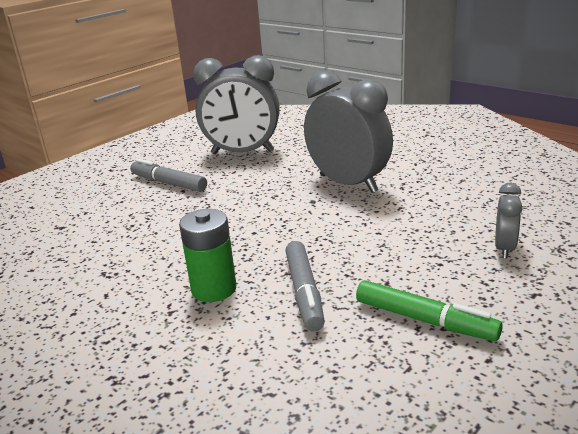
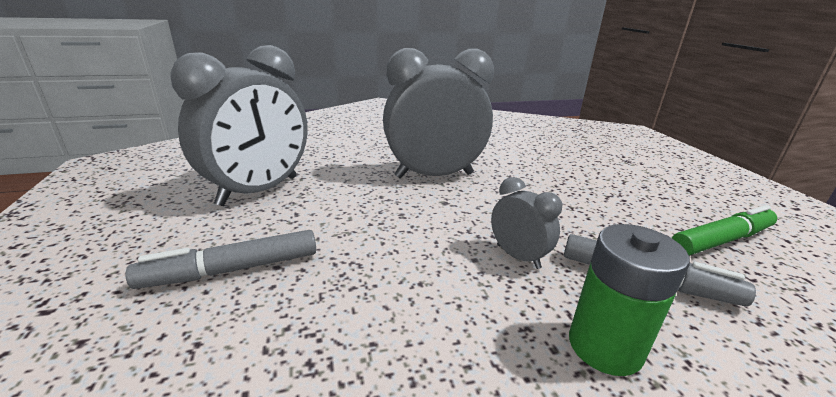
camera: 60 degrees left, 0 degrees up
(504, 248) = (615, 172): grey clock -> grey clock (518, 256)

